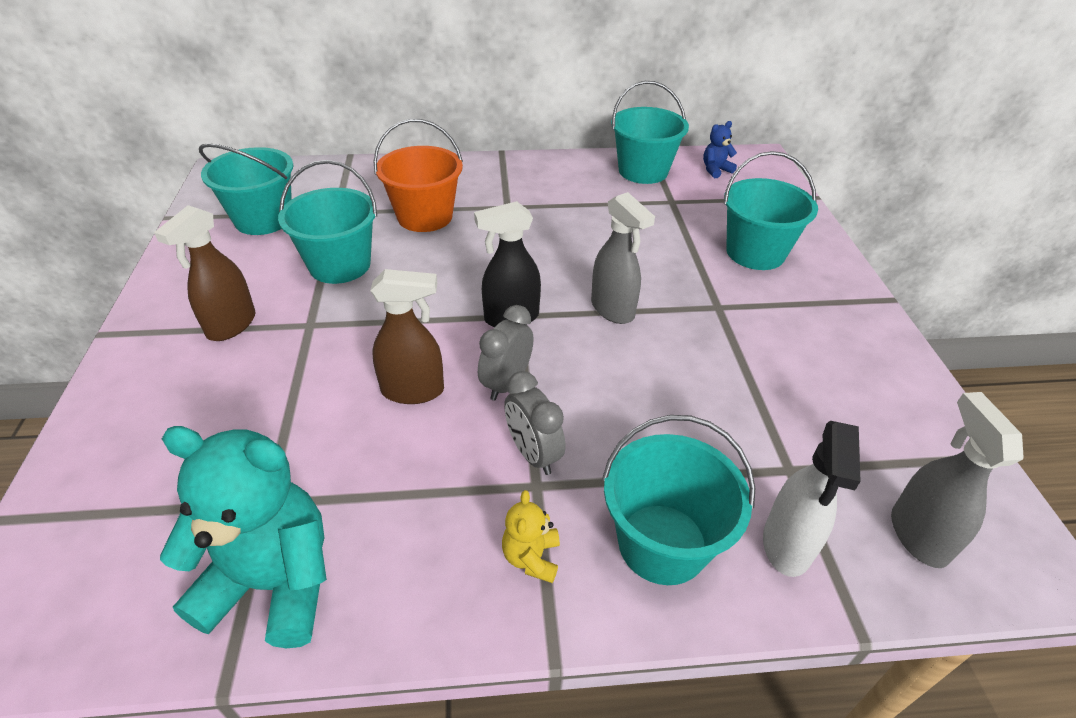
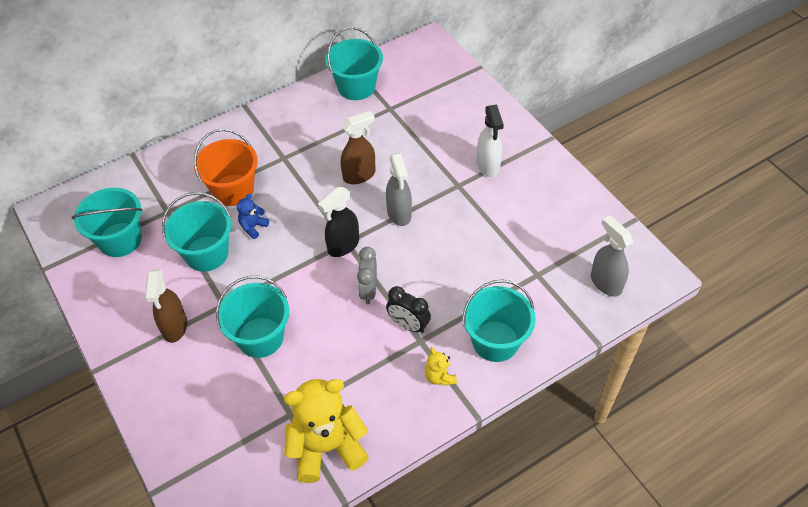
camera: 25 degrees left, 10 degrees up
(273, 583) = (326, 447): turquoise teddy bear -> yellow teddy bear
(413, 391) = (320, 318): brown spray bottle -> brown spray bottle (359, 175)
(533, 454) = (408, 325): grey clock -> black clock
(613, 309) = (399, 214): grey spray bottle -> grey spray bottle turned 45 degrees clockwise
(715, 170) = (404, 66): blue teddy bear -> blue teddy bear (253, 227)
(755, 253) = (461, 133): turquoise bucket -> turquoise bucket (260, 337)
(787, 545) = (551, 315): white spray bottle -> white spray bottle (488, 166)

